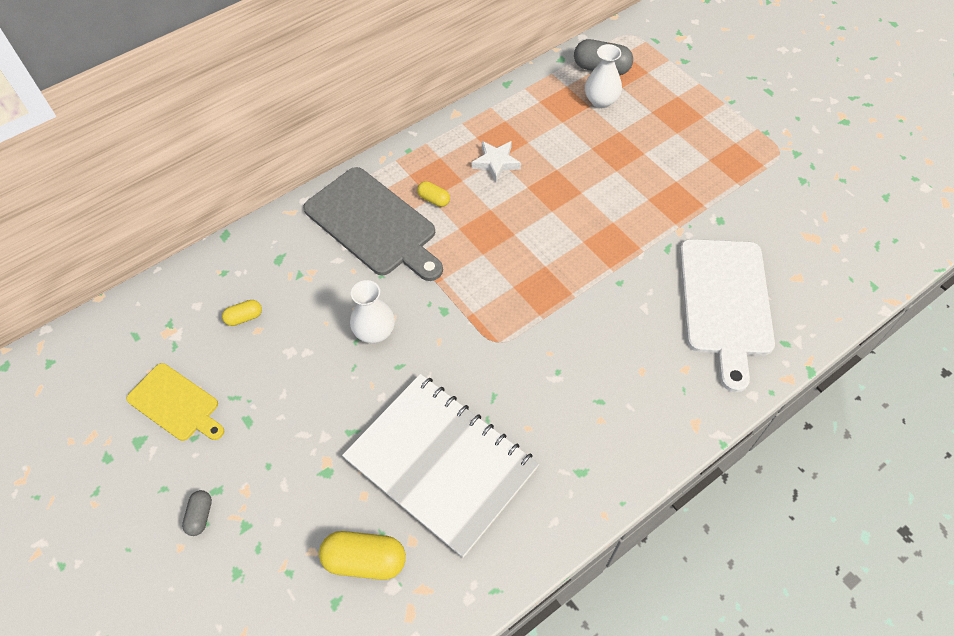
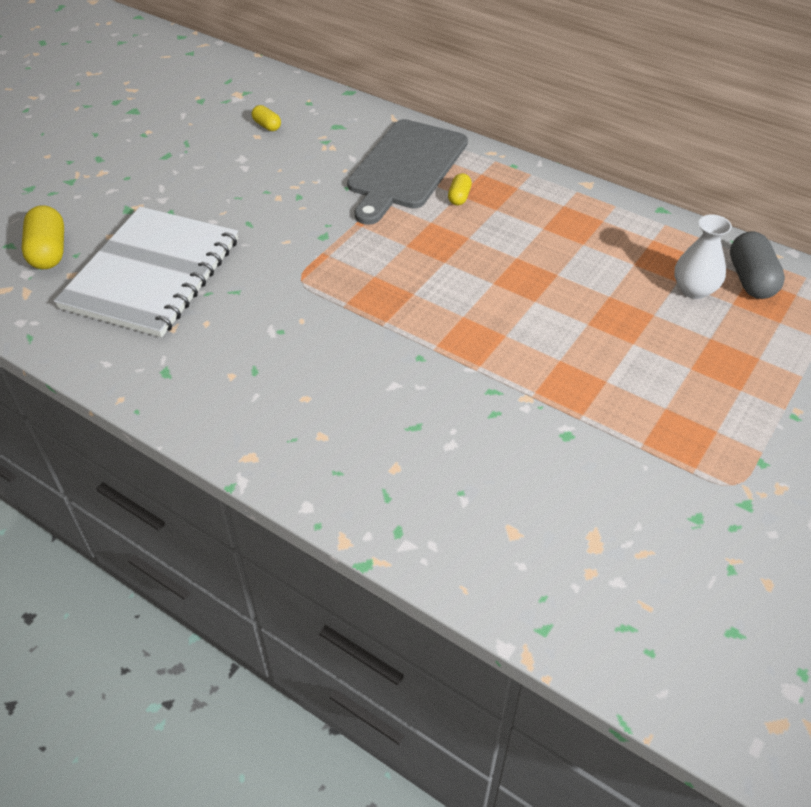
camera: 70 degrees right, 10 degrees down
(176, 403) = (172, 117): yellow cutting board -> none
(200, 516) = (75, 157): grey capsule -> none
(375, 332) = (281, 199): white vase -> none
(496, 162) = (537, 227): white star -> none
(725, 302) = (436, 460): white cutting board -> none

